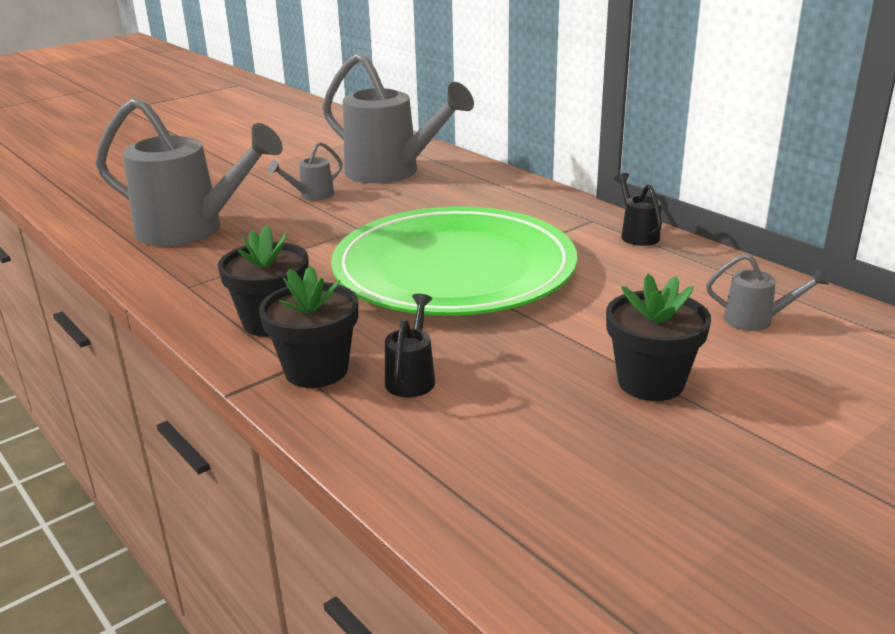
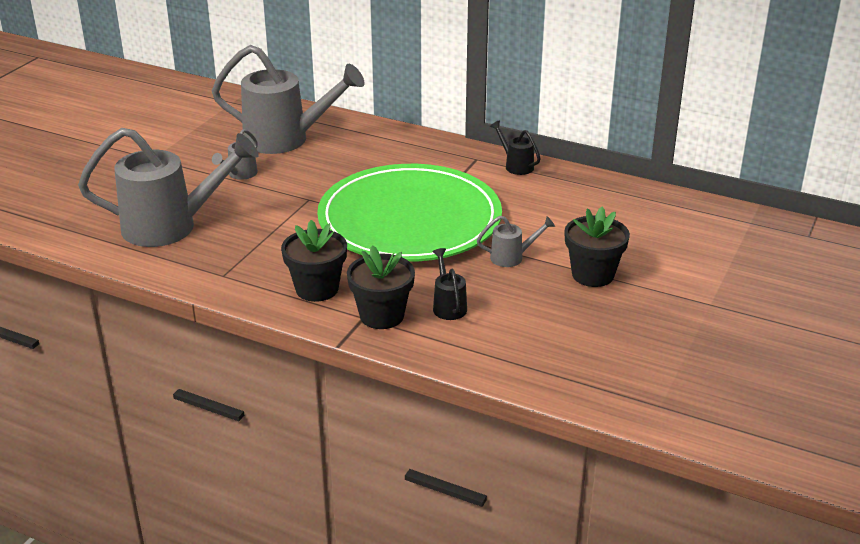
camera: 25 degrees left, 5 degrees up
(756, 320) = (628, 218): grey watering can -> grey watering can (512, 257)

